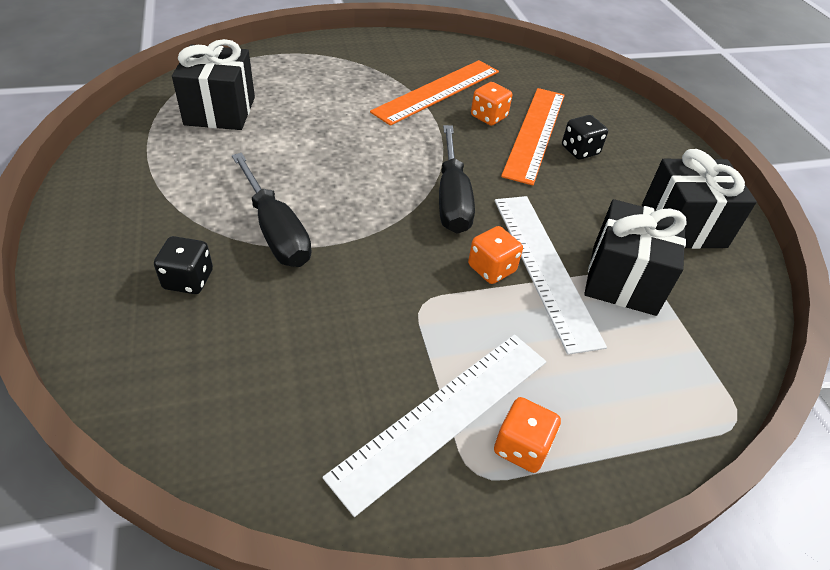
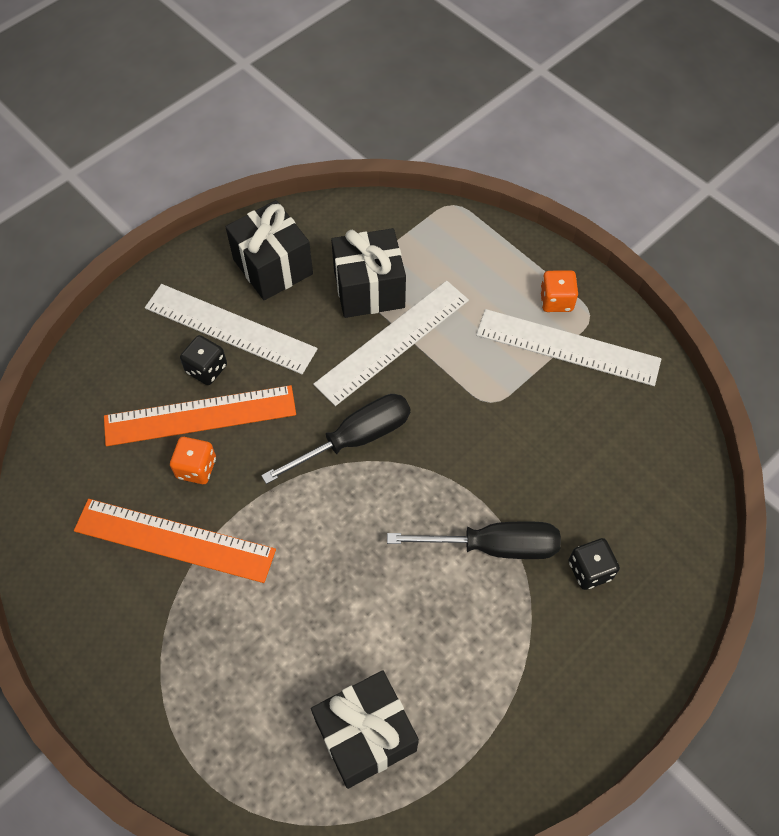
camera: 115 degrees left, 15 degrees up
(276, 231) = (495, 546): black screwdriver -> black screwdriver turned 60 degrees clockwise
(491, 269) = (420, 374): orange dice -> none
(617, 176) = (230, 328): none -> white ruler

